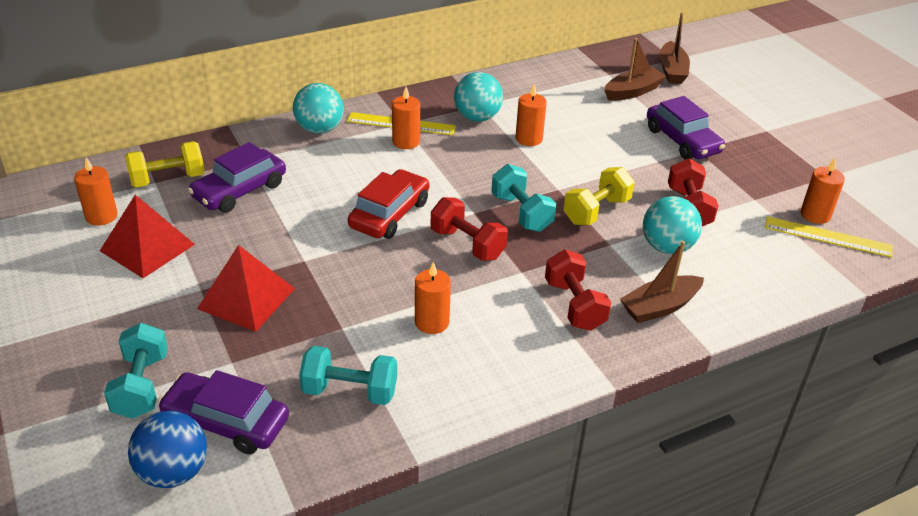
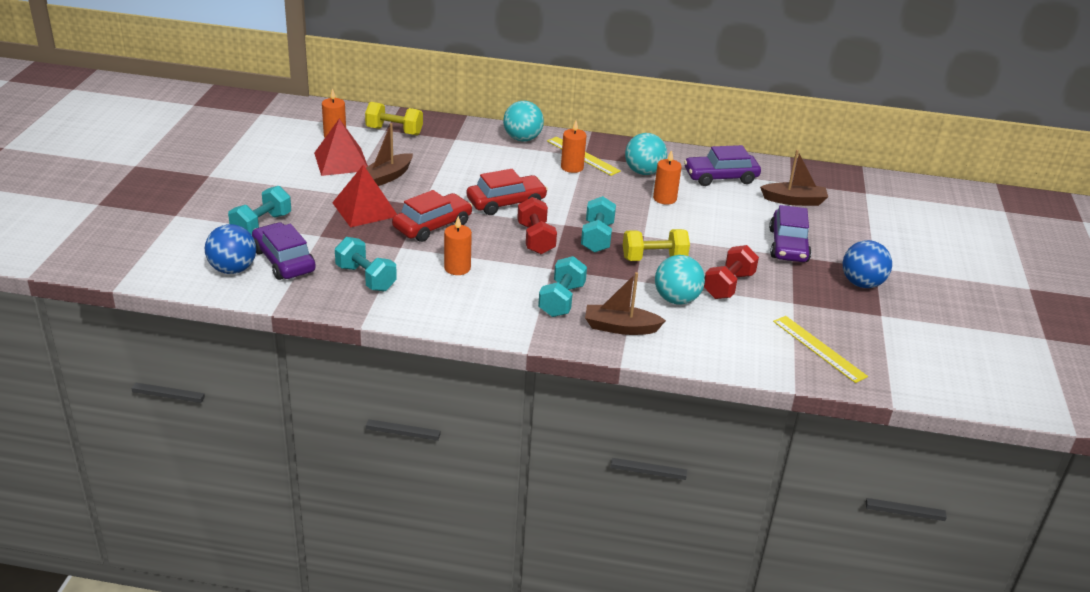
camera: 35 degrees right, 5 degrees down
(239, 190) = (429, 153): purple car -> purple car (720, 177)
(346, 282) = (432, 226): none -> red car
(574, 305) = (561, 300): red dumbbell -> turquoise dumbbell
(672, 71) = (851, 199): brown boat -> brown boat (387, 177)
(777, 152) = (862, 283): none -> blue ball
(815, 215) = (830, 332): orange candle -> none

